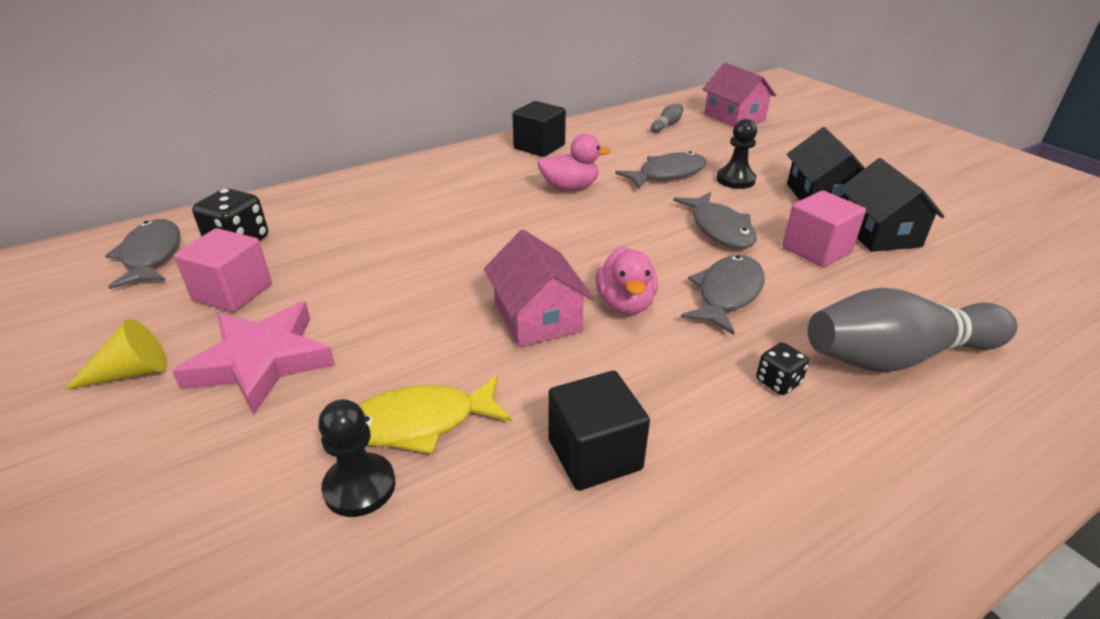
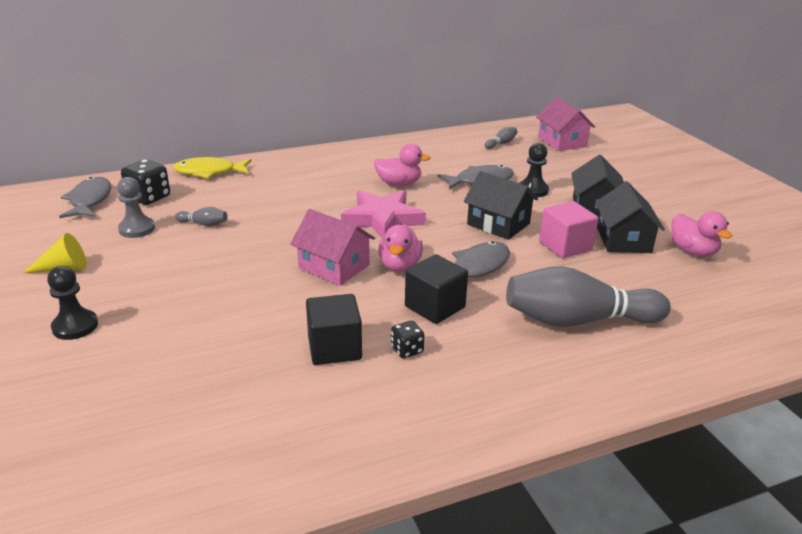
camera: 10 degrees right, 5 degrees down
(233, 292) = (137, 229): pink cube -> grey pawn
(261, 361) = (144, 272): pink star -> pink star (382, 219)
(330, 273) = (204, 224): none -> grey bowling pin
(360, 487) = (183, 345): black pawn -> black pawn (75, 326)
(420, 423) = (232, 317): yellow fish -> yellow fish (209, 172)
(537, 317) = (334, 267): pink house -> pink house turned 45 degrees counterclockwise
(539, 147) = (390, 151): black cube -> black cube (435, 307)
(719, 229) = (498, 224): grey fish -> black house
(778, 382) = (481, 325): black dice -> black dice (407, 350)
(966, 239) = (693, 251): none -> pink duck

